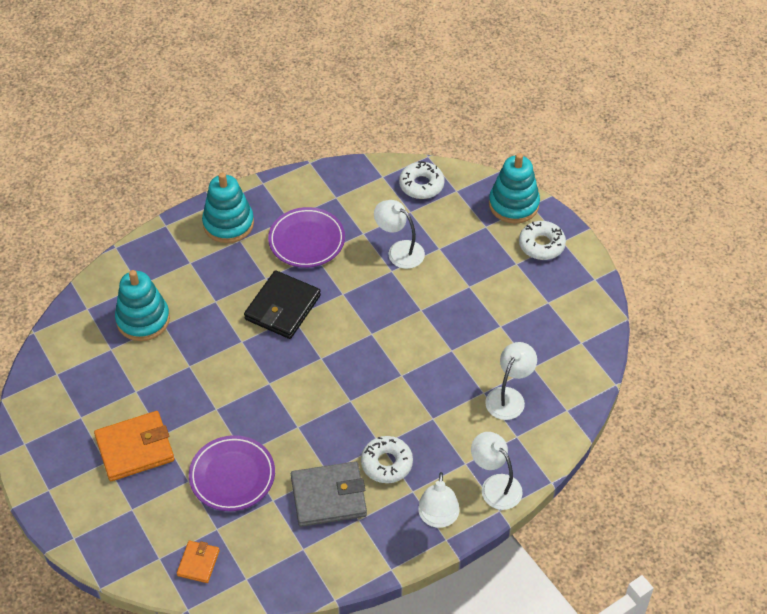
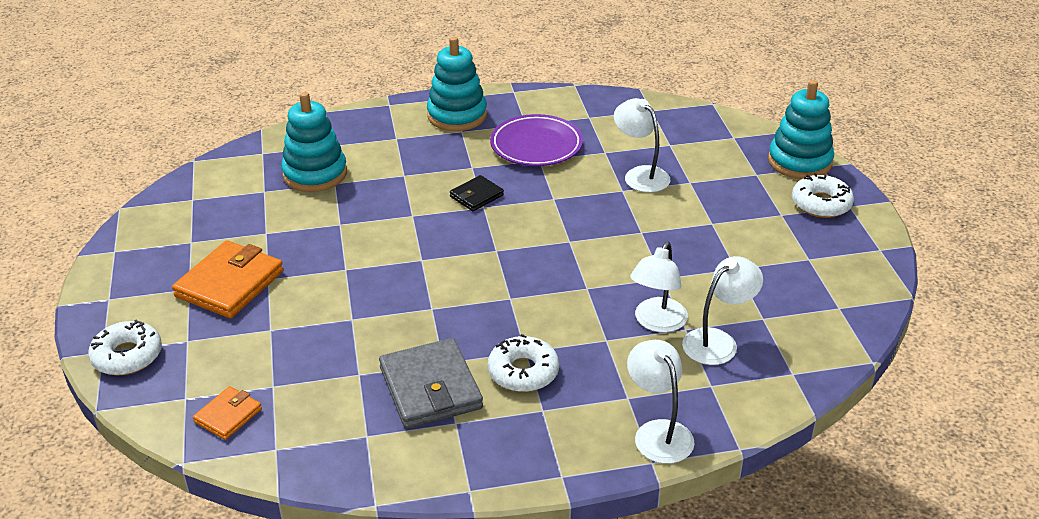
camera: 20 degrees right, 15 degrees down
(135, 448) = (230, 284): orange wallet -> orange wallet turned 60 degrees counterclockwise
(232, 476) = (324, 337): purple plate -> none
(282, 307) = (476, 196): black wallet -> black wallet, size x0.54
(328, 496) = (430, 388): grey wallet -> grey wallet turned 60 degrees clockwise
(421, 185) = (694, 125): white donut -> white donut (127, 356)
(438, 518) = (562, 448): white lamp -> white lamp (657, 323)

